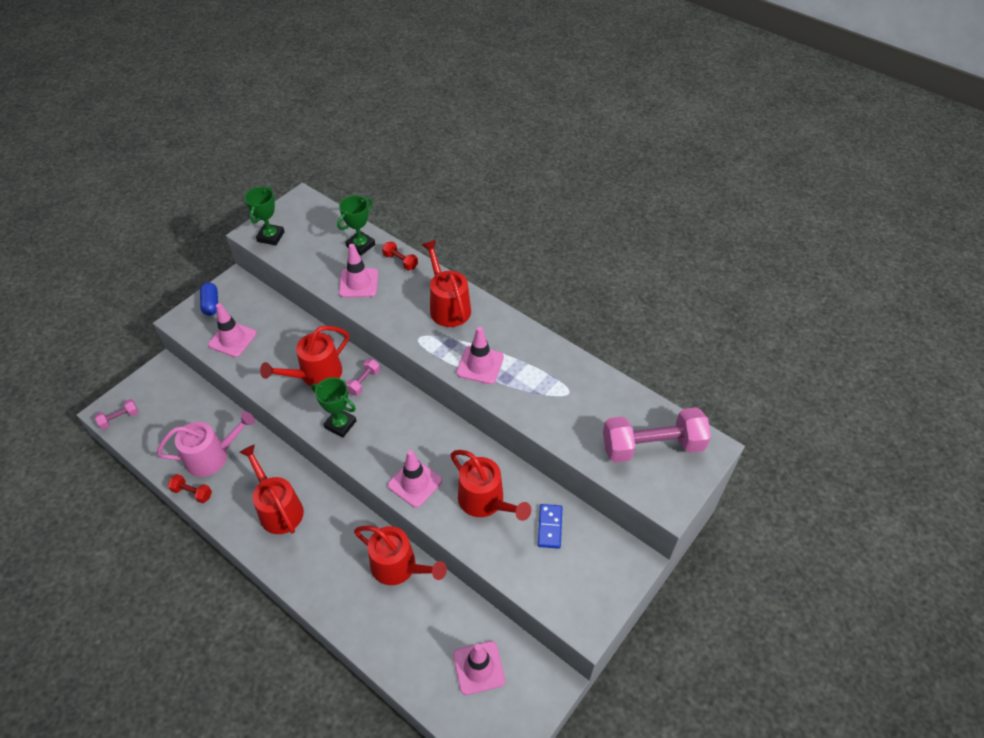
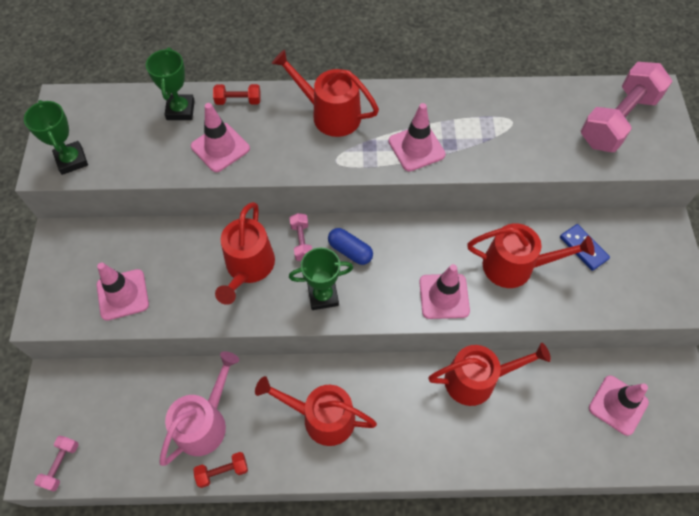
camera: 40 degrees left, 10 degrees up
(211, 304) = (58, 276): blue capsule -> blue capsule (350, 251)

